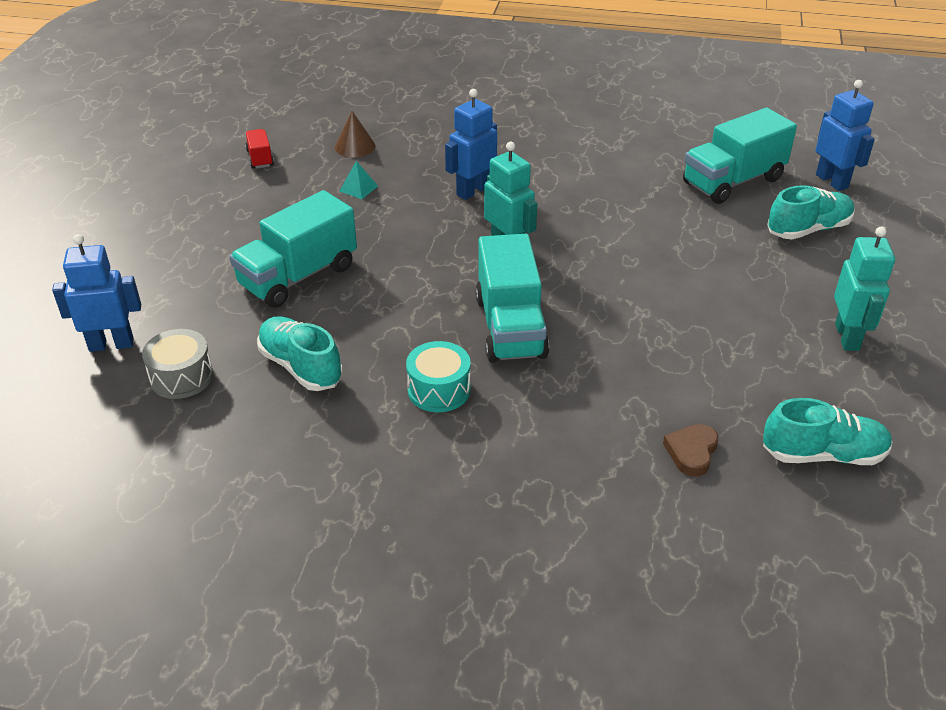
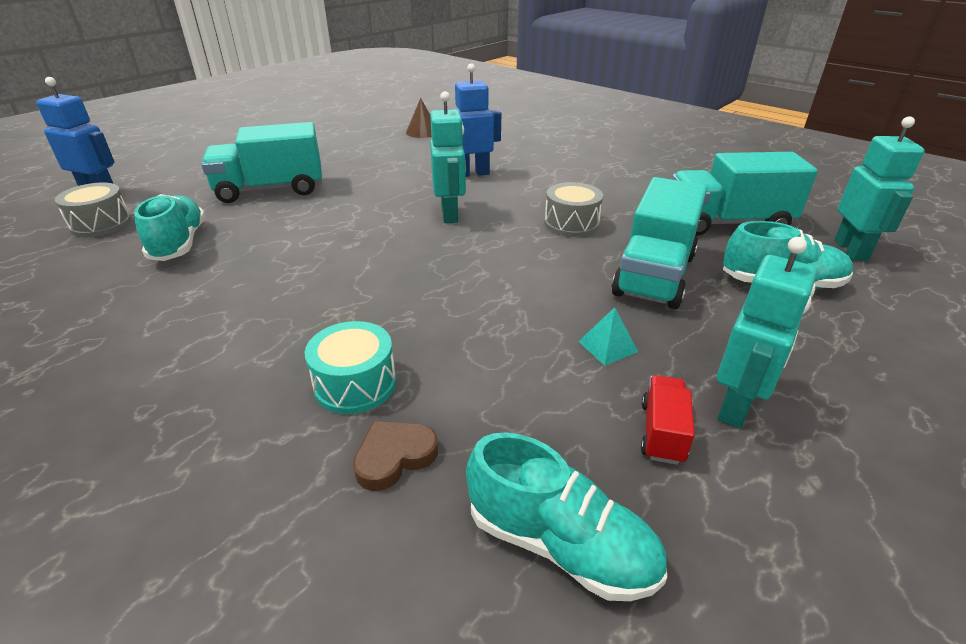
camera: 30 degrees right, 5 degrees down
(260, 158) = (351, 125): red truck -> red truck (662, 432)
(358, 188) = (390, 153): turquoise pyramid -> turquoise pyramid (608, 346)
(439, 390) = (245, 296): turquoise drum -> turquoise drum (355, 384)
(510, 327) = (372, 269): turquoise truck -> turquoise truck (654, 275)
(618, 223) = (571, 224): none -> grey drum
(832, 181) = (851, 250): blue robot -> turquoise robot

